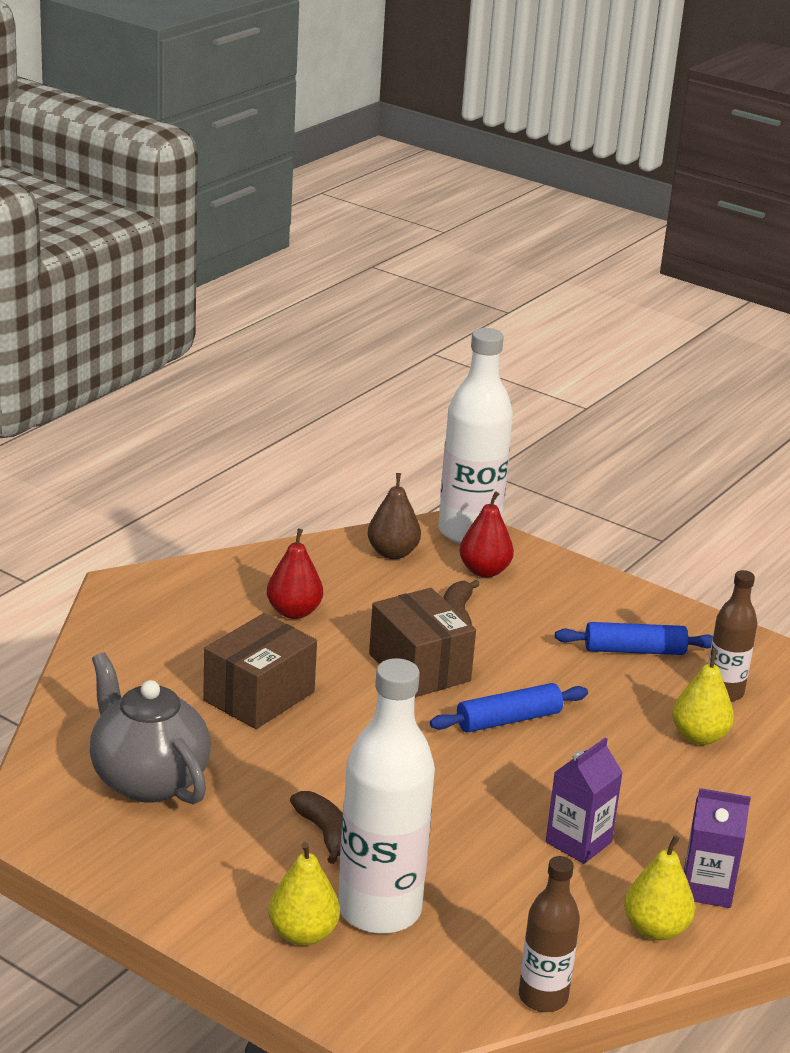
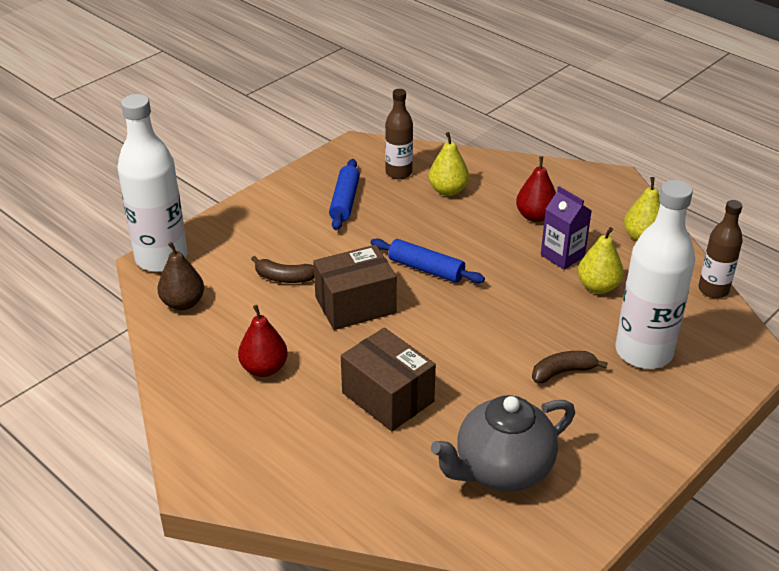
camera: 80 degrees left, 10 degrees up
(303, 934) = (674, 391): yellow pear -> yellow pear (598, 287)
(484, 571) = (223, 257): red pear -> red pear (535, 216)
(508, 720) = (426, 269): blue rolling pin -> blue rolling pin turned 45 degrees counterclockwise
(707, 888) = (602, 212): purple carton -> none

